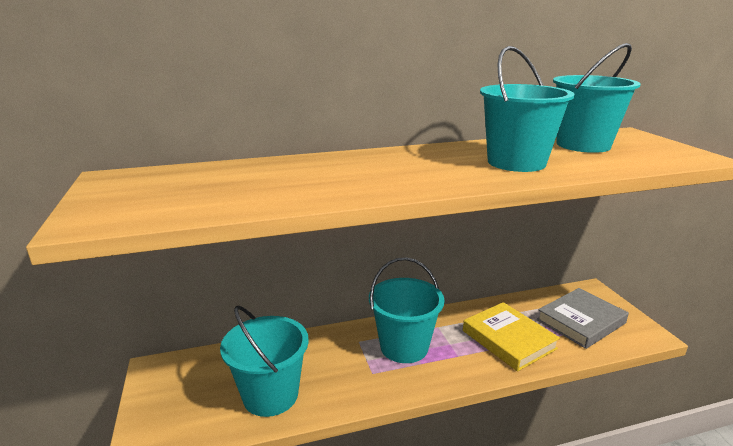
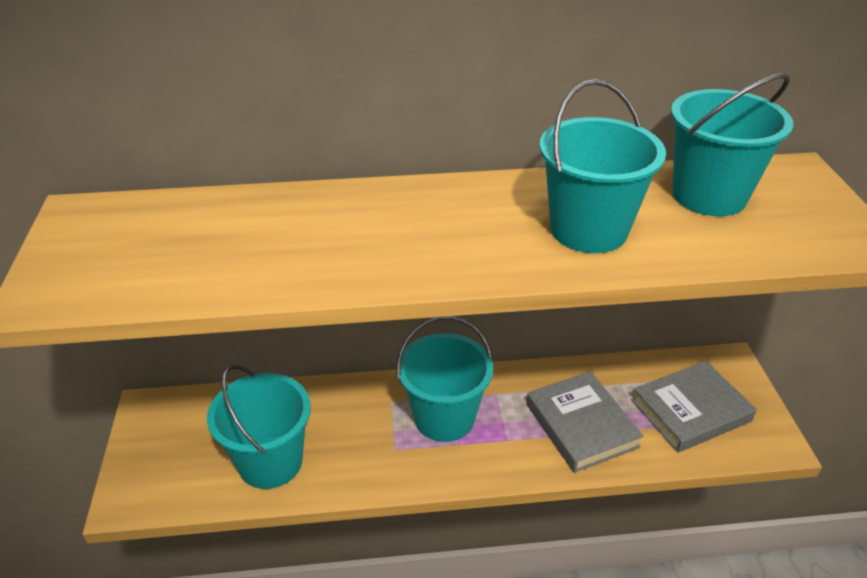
camera: 10 degrees right, 15 degrees up
(508, 339) = (581, 425): yellow book -> grey book

